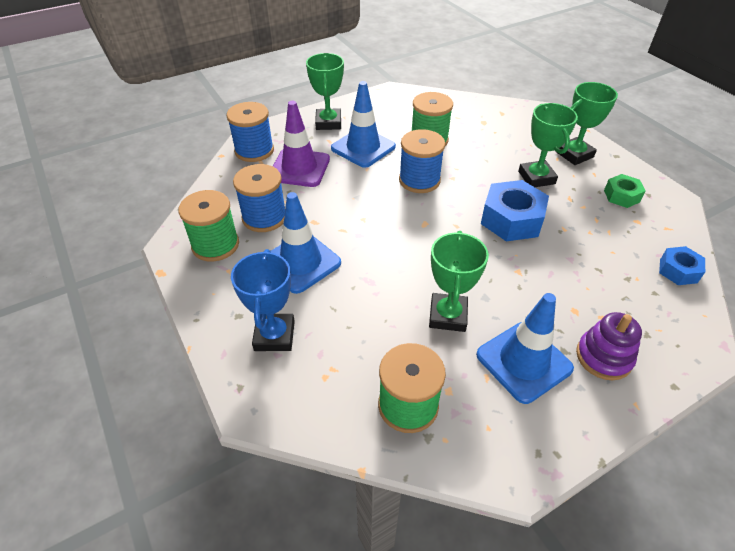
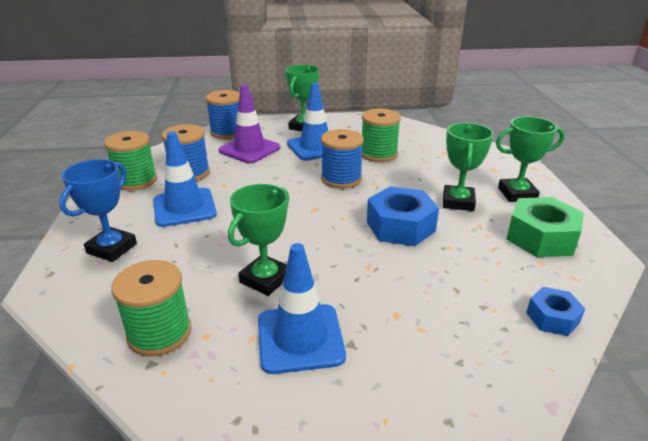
camera: 25 degrees right, 15 degrees down
(603, 357) = (389, 364): purple stacking toy -> none
(621, 196) = (541, 237): green nut -> green nut, size x1.75

